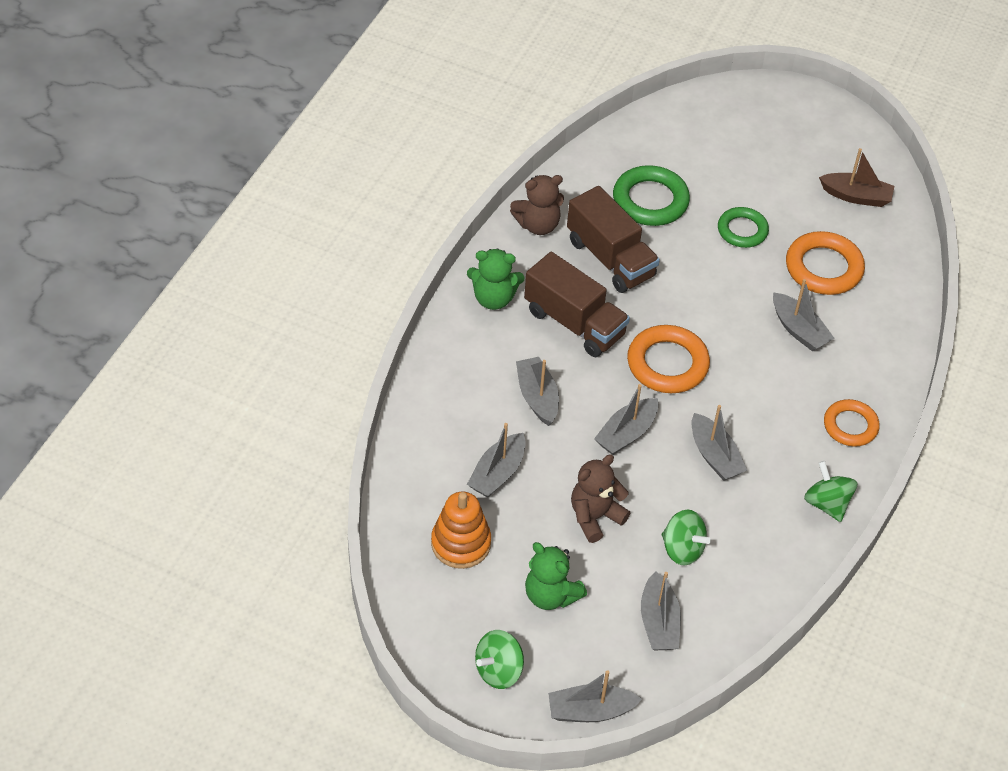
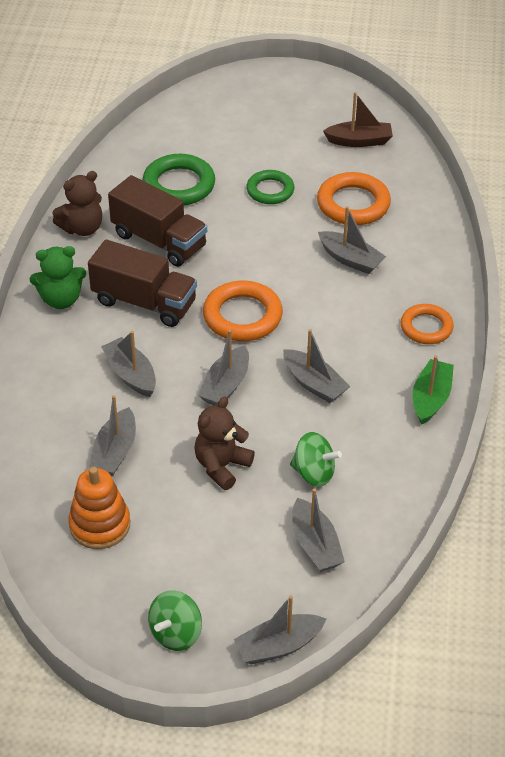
camera: 15 degrees left, 5 degrees down
(551, 595) = (203, 548): green teddy bear -> none
(827, 503) = (431, 398): green spinning top -> green boat

